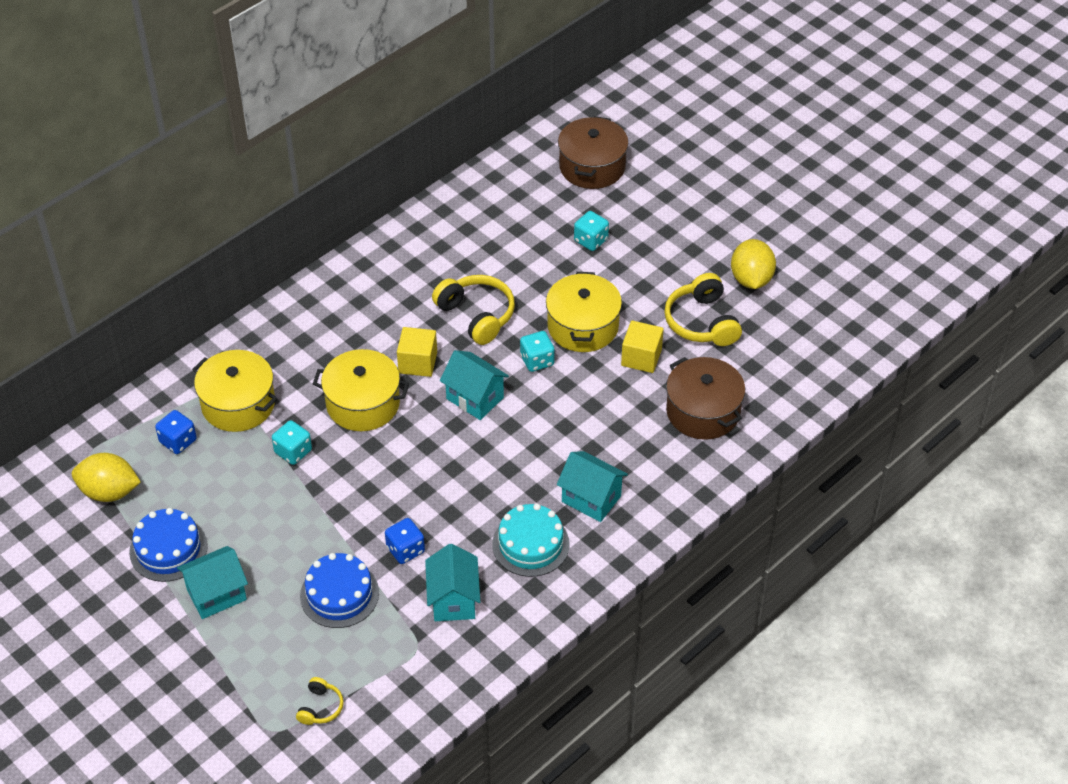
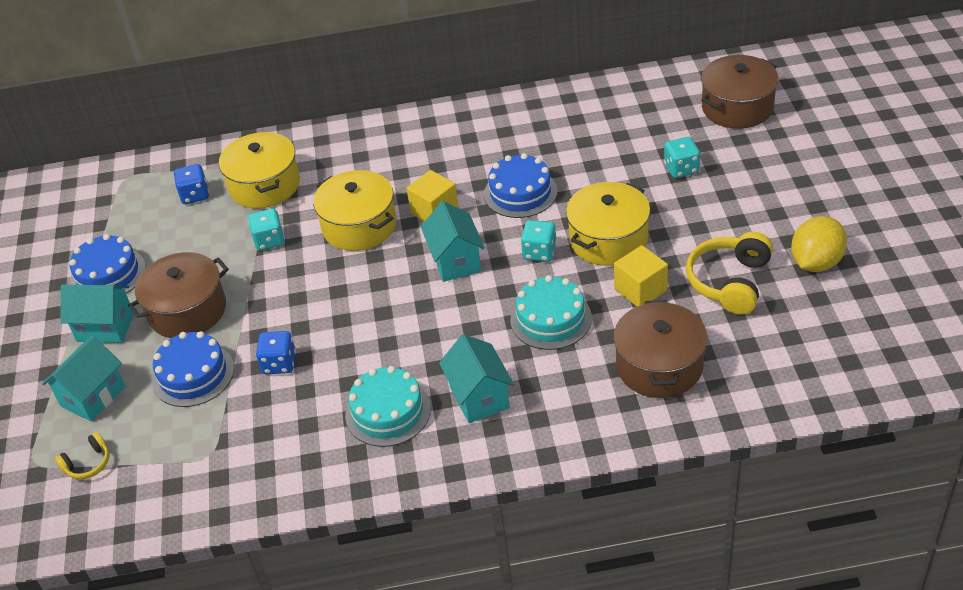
camera: 40 degrees right, 5 degrees down
(109, 492) = (112, 211): yellow lemon -> none
(279, 545) = (187, 310): none -> brown pot
(453, 600) = (277, 428): turquoise house -> turquoise house (93, 396)
(477, 315) = (520, 193): yellow headphones -> blue cake
(592, 412) = (551, 319): none -> turquoise cake

